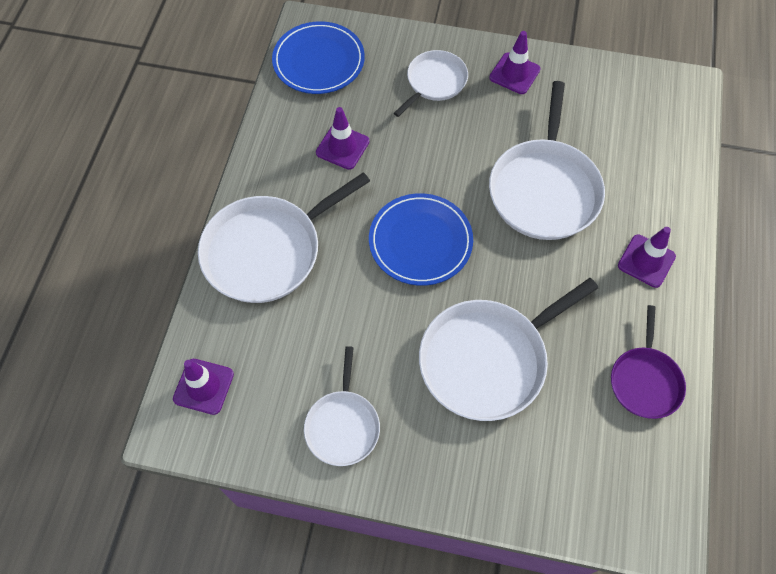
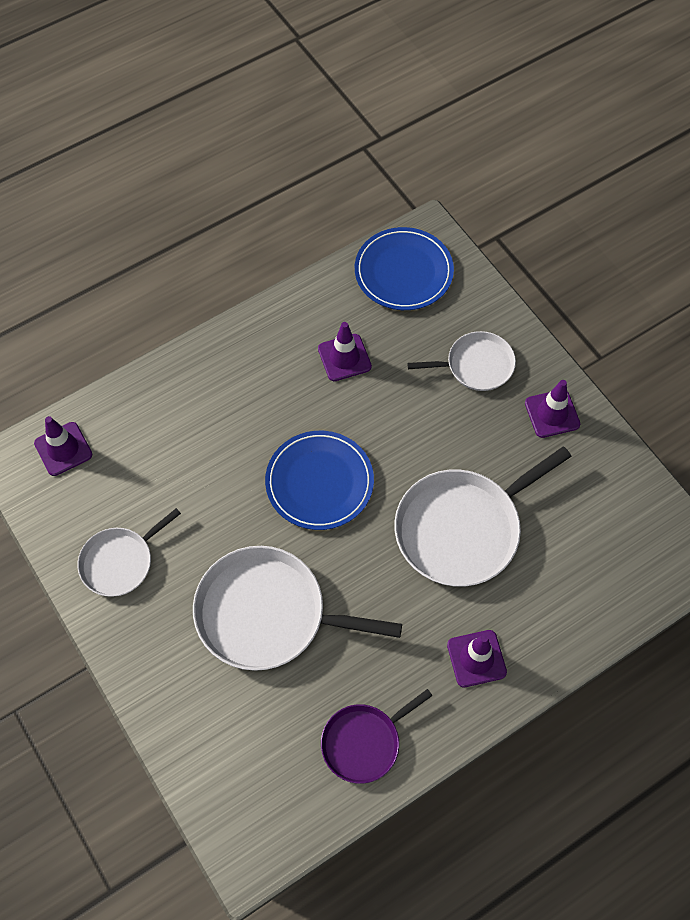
camera: 45 degrees right, 0 degrees up
(267, 251) = (205, 390): white pan -> none

